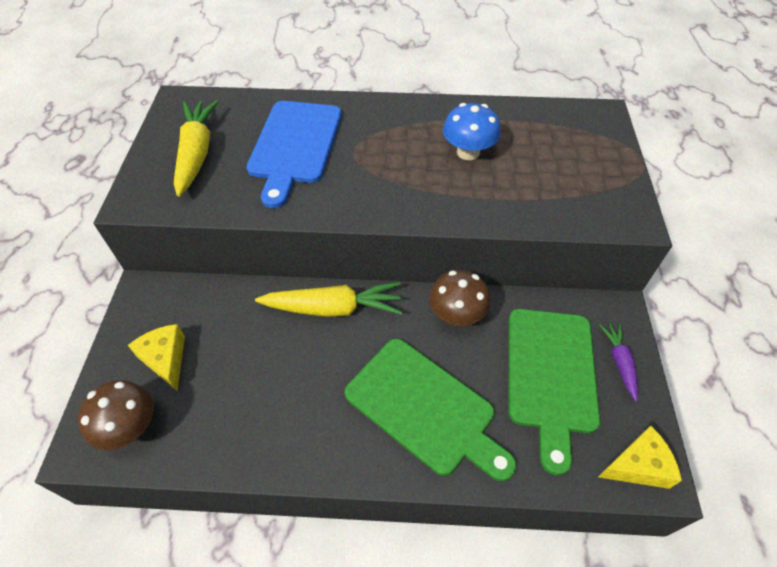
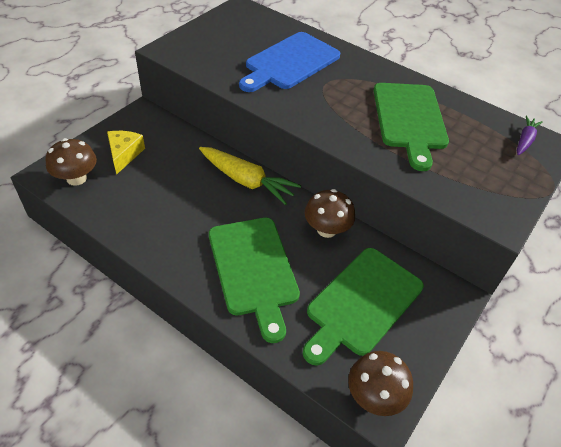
camera: 30 degrees right, 5 degrees down
(197, 153) = (225, 40): yellow carrot -> none
(468, 152) = (409, 119): blue mushroom -> green cutting board
(619, 362) = (424, 327): purple carrot -> purple carrot (525, 140)
(637, 465) = (374, 396): yellow cheese -> brown mushroom

